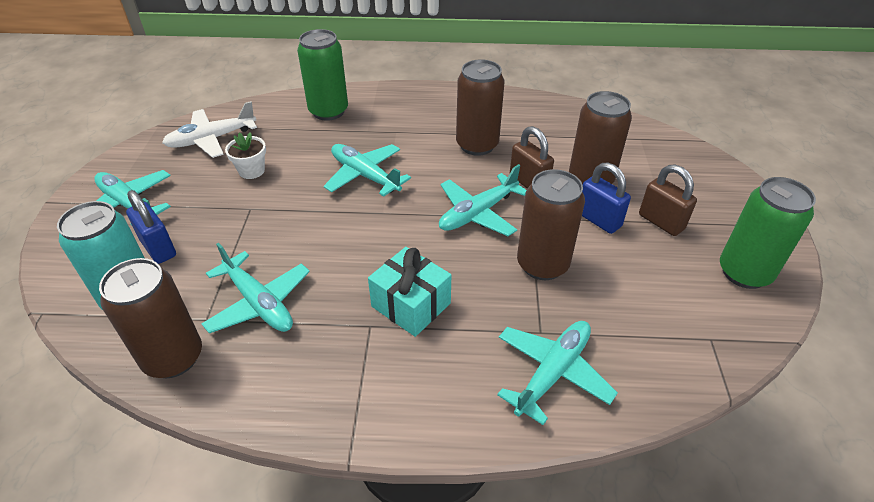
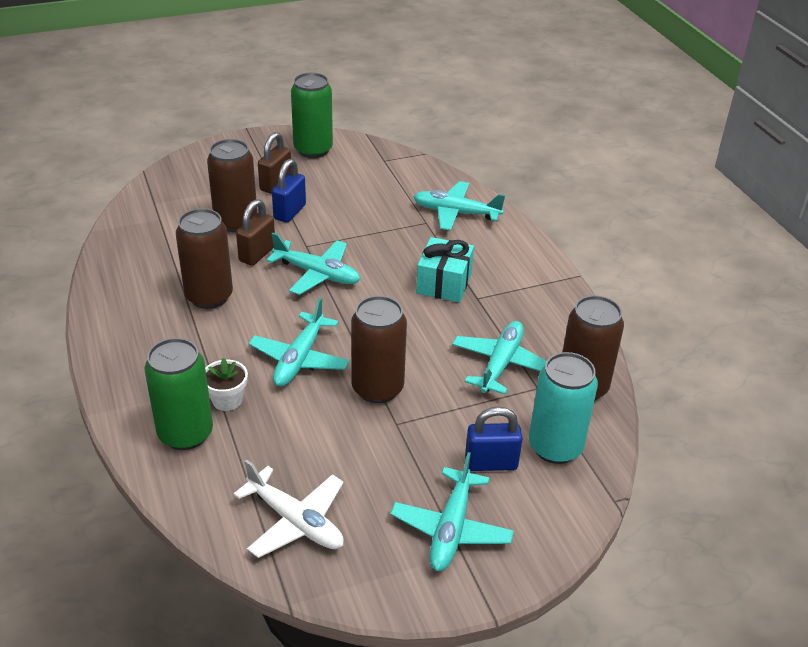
camera: 115 degrees left, 5 degrees down
(158, 248) = (491, 463): blue padlock -> blue padlock turned 60 degrees clockwise
(251, 171) = (337, 451): white flower pot -> white flower pot (227, 400)
(542, 264) = (359, 231): brown can -> brown can (377, 388)

